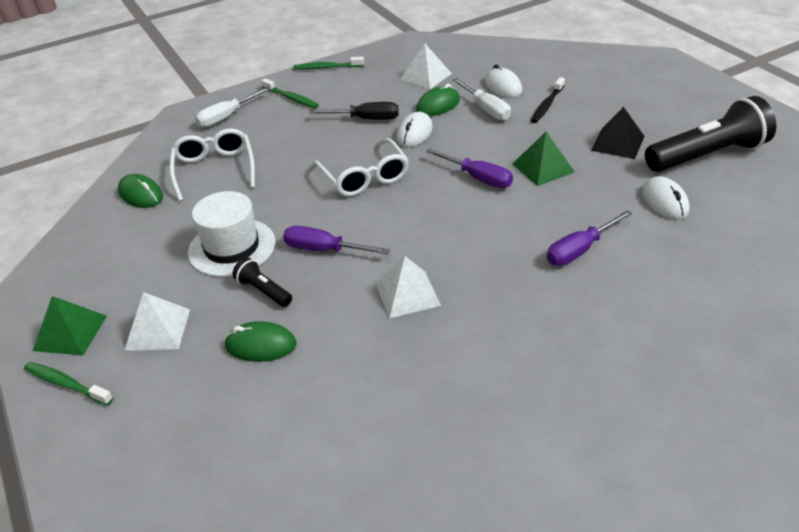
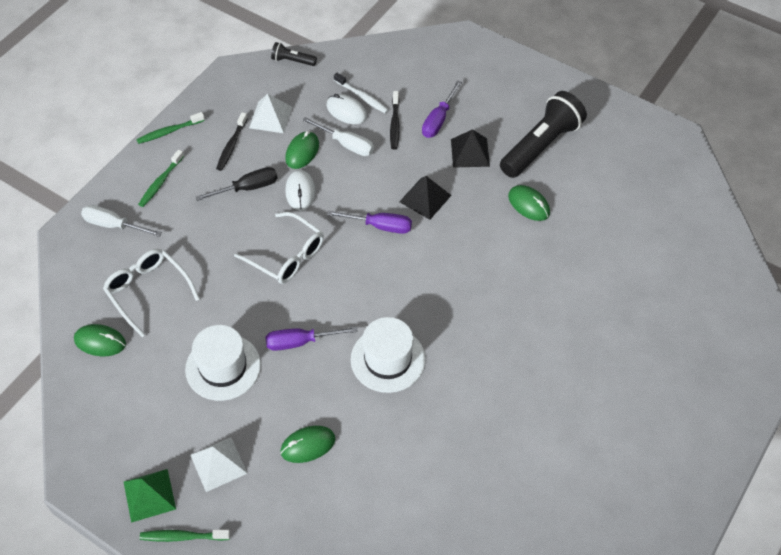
camera: 30 degrees left, 15 degrees up
(226, 117) = (113, 225): white screwdriver -> white screwdriver turned 90 degrees clockwise
(263, 291) = (277, 398): black flashlight -> black flashlight (292, 61)
(291, 98) = (160, 182): green toothbrush -> green toothbrush turned 105 degrees clockwise
(374, 87) = (231, 145): none -> black toothbrush
(407, 294) = (388, 359): white pyramid -> white hat
(526, 80) = (362, 97): none -> white toothbrush
(543, 168) = (425, 198): green pyramid -> black pyramid
(580, 250) = (489, 273): purple screwdriver -> purple screwdriver (438, 120)
(664, 201) = (528, 205): white mouse -> green mouse

